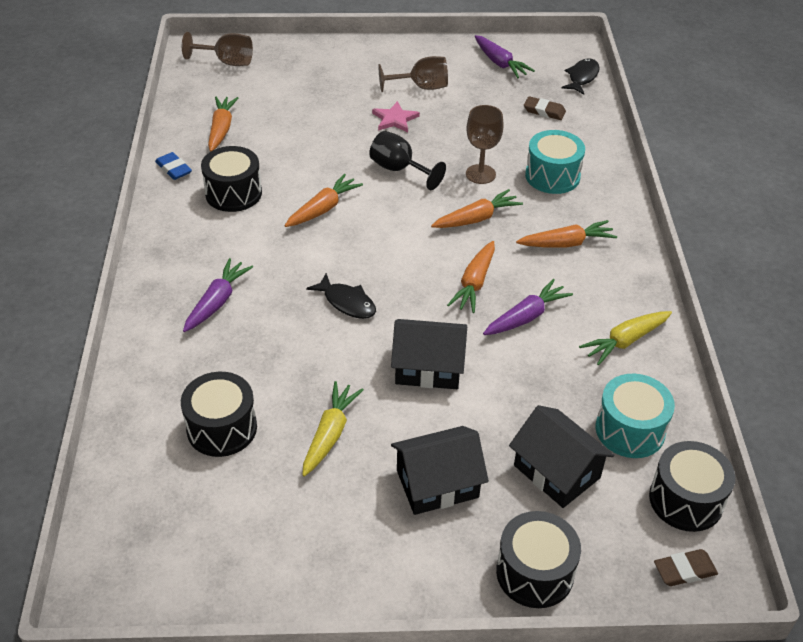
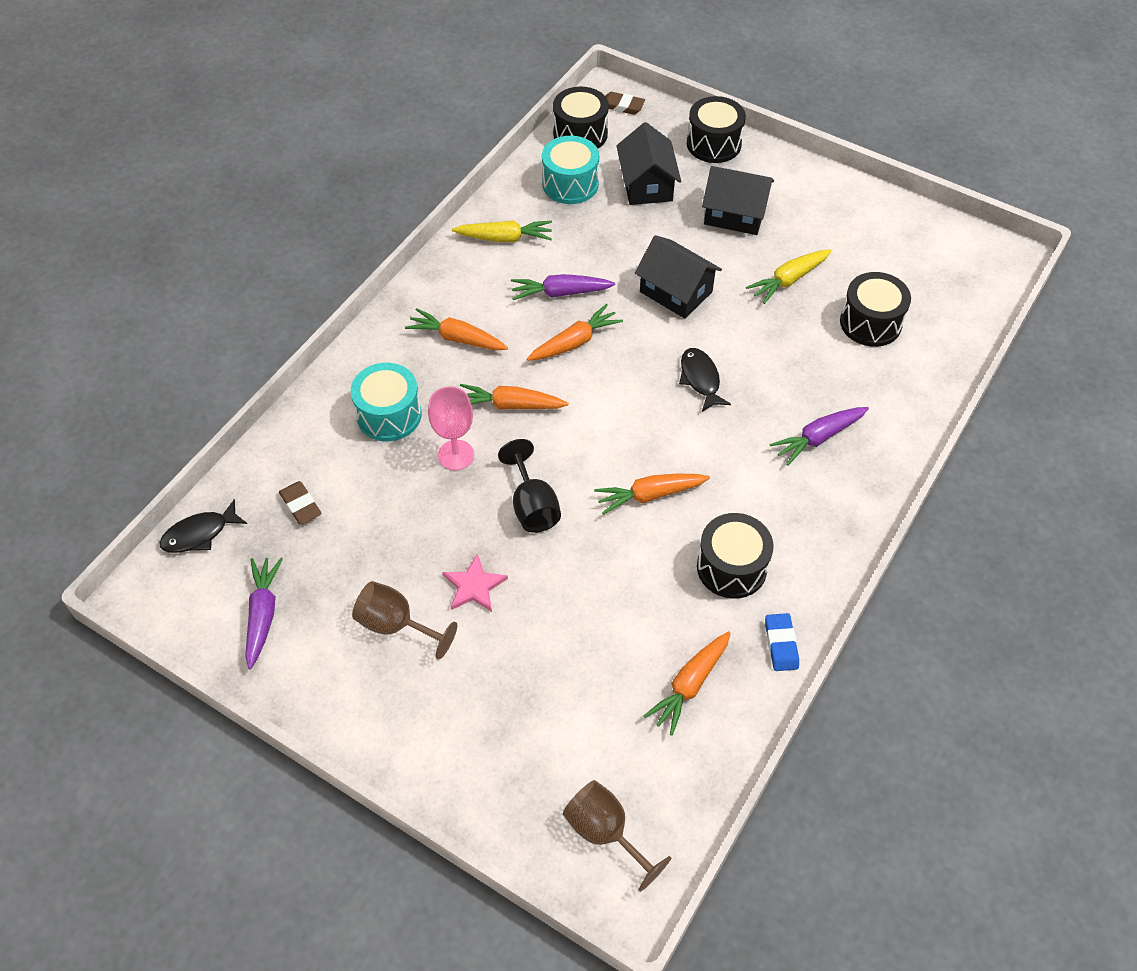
camera: 145 degrees left, 10 degrees up
(480, 174) = (456, 455): brown goblet -> pink goblet

